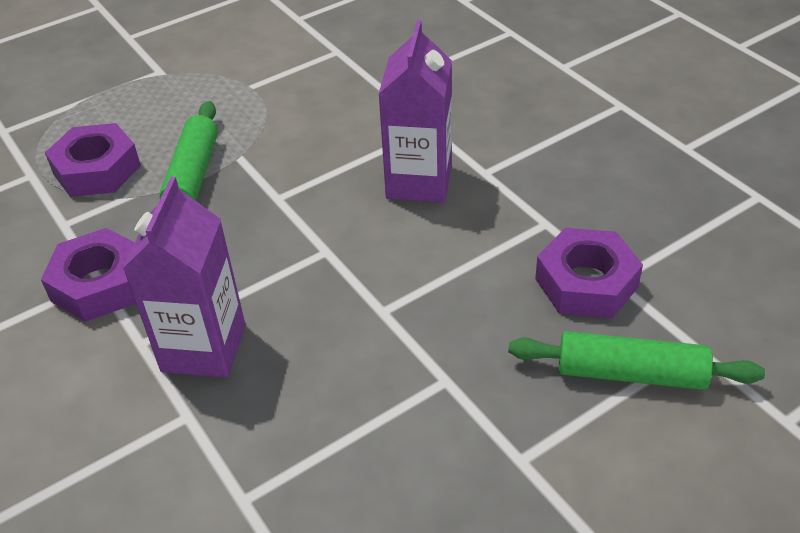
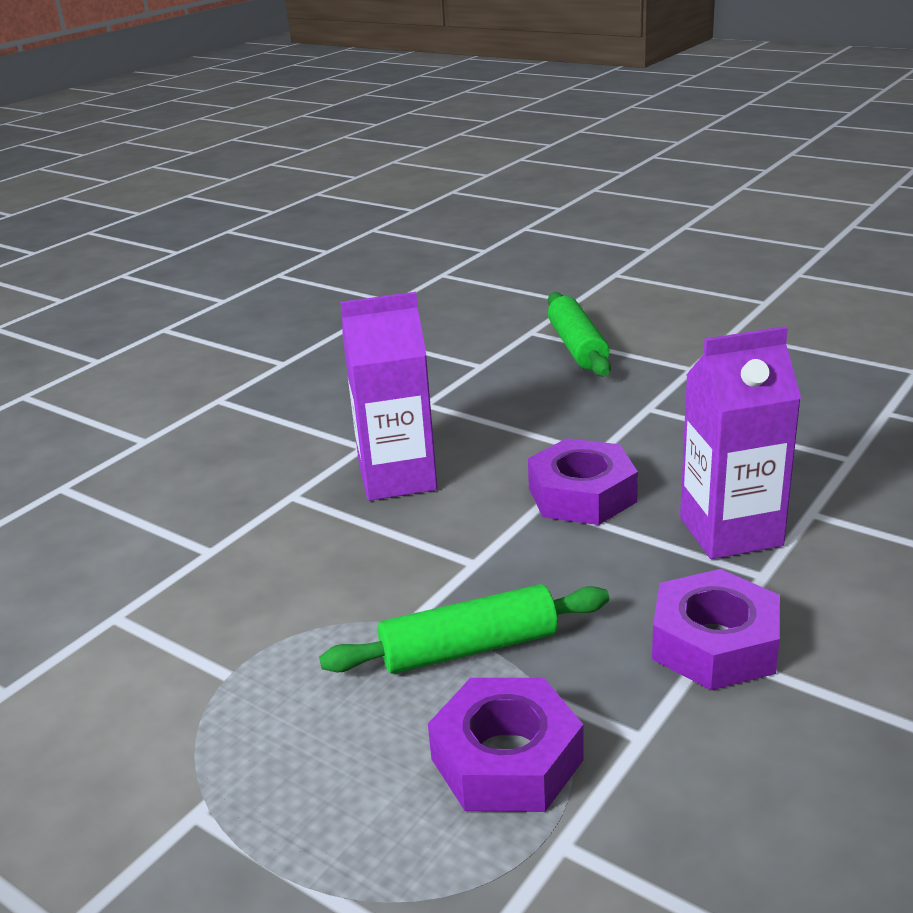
camera: 110 degrees left, 15 degrees down
(586, 283) = (493, 375): purple nut -> purple nut (582, 495)

